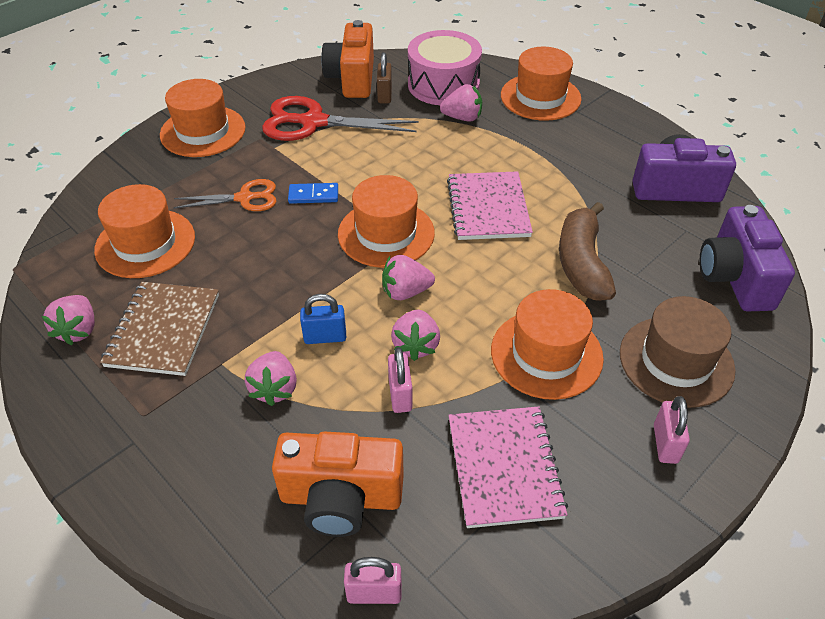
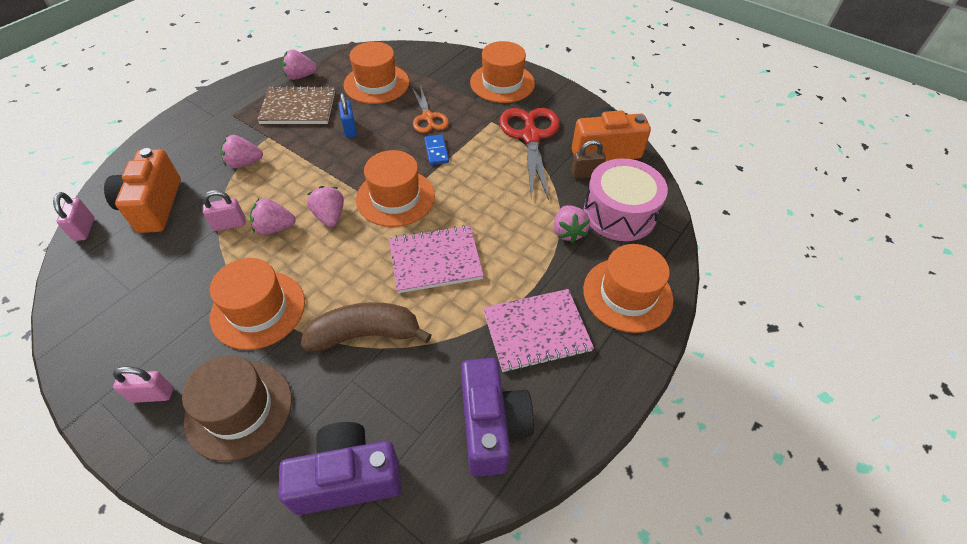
camera: 80 degrees right, 5 degrees up
(325, 337) = (287, 179): blue padlock -> blue padlock (350, 129)
(504, 467) = (156, 287): pink notebook -> pink notebook (536, 331)

